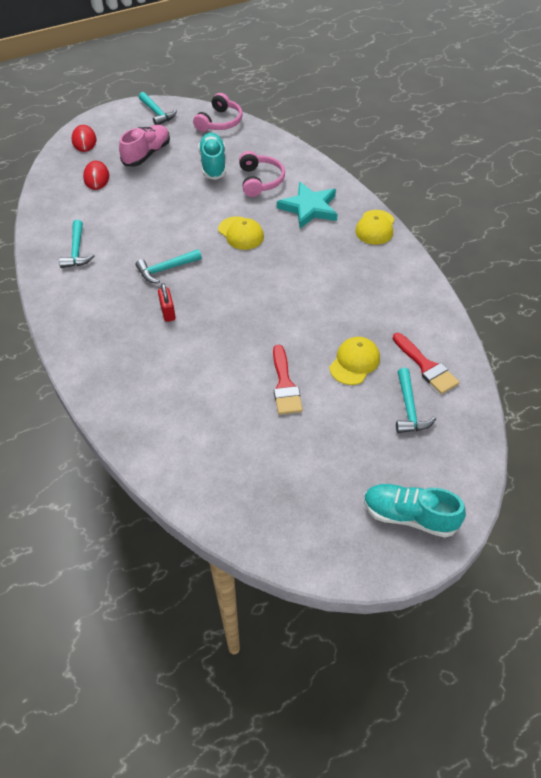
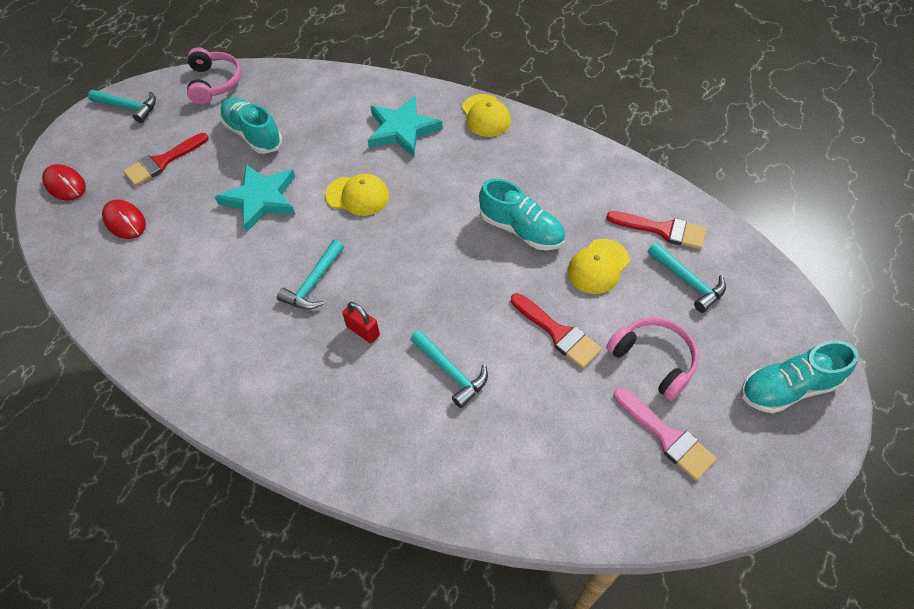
camera: 35 degrees left, 5 degrees up
(77, 251) = (186, 323): turquoise hammer -> turquoise hammer (451, 372)
(147, 154) = (162, 162): pink shoe -> red brush
(182, 205) = (261, 199): none -> turquoise star
(260, 181) = (323, 126): pink headphones -> pink headphones (654, 360)
(292, 488) = (667, 437): none -> pink brush
(325, 311) = (521, 230): none -> turquoise shoe
(354, 362) = (598, 266): yellow cap -> yellow cap turned 135 degrees counterclockwise

